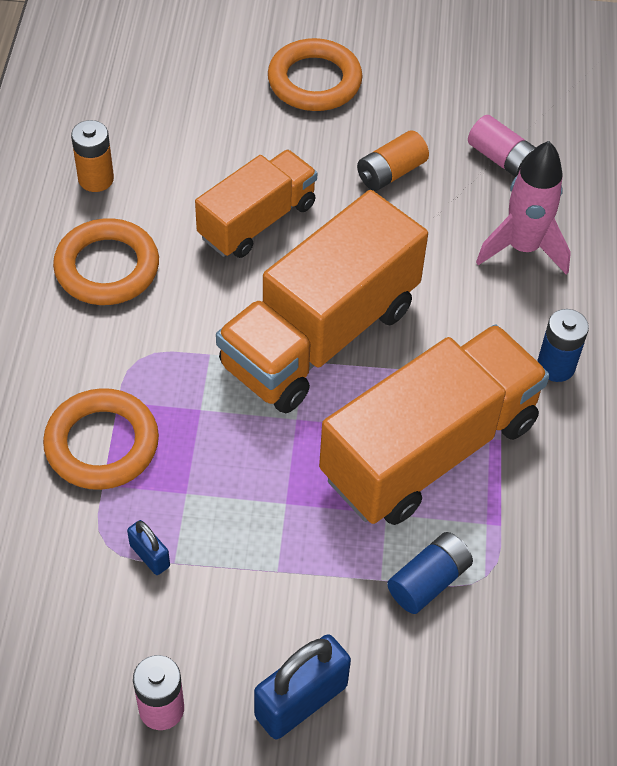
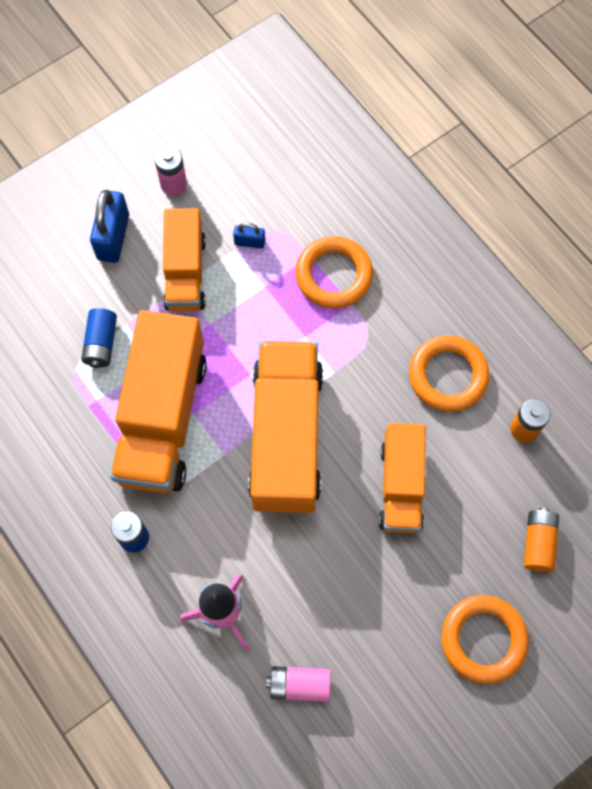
camera: 140 degrees right, 15 degrees up
(257, 583) = (185, 272): none -> orange truck
(391, 173) = (358, 602): orange battery -> orange battery (538, 543)

